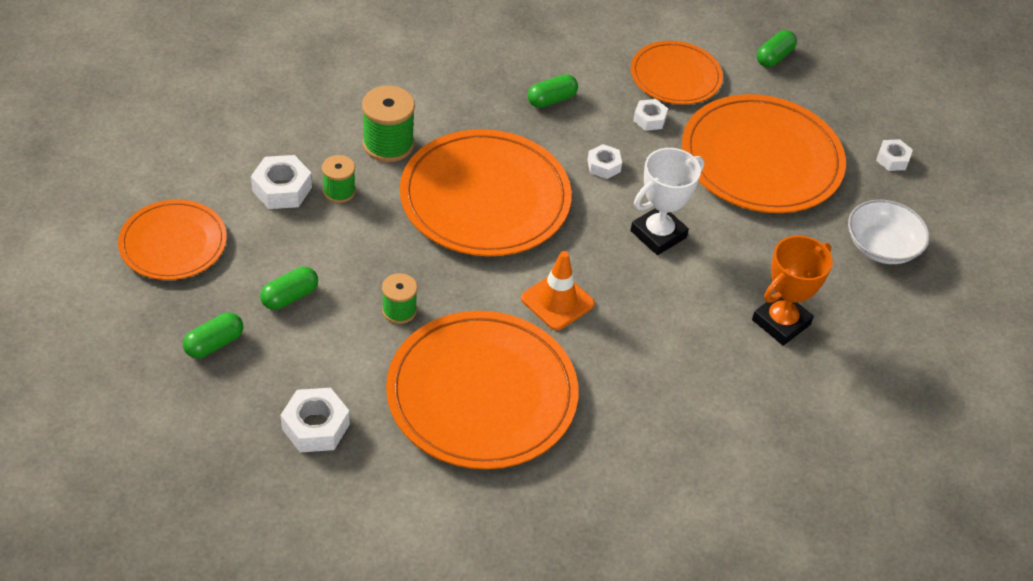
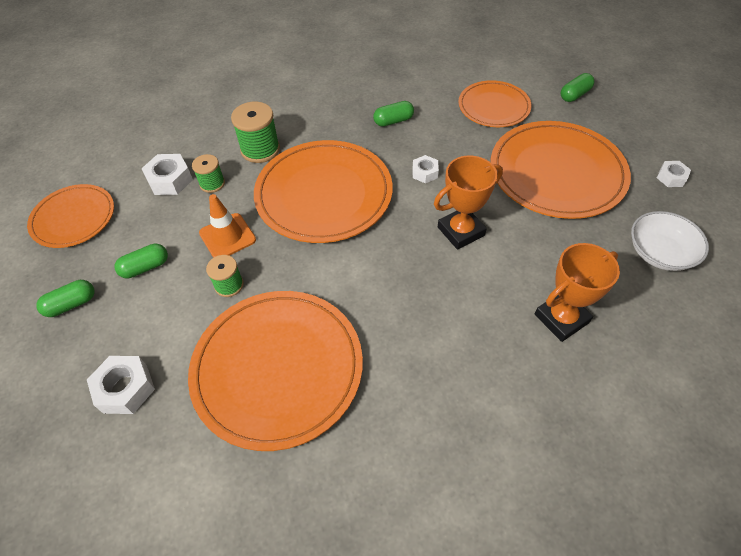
camera: 15 degrees right, 5 degrees up
(557, 301) = (363, 285): orange traffic cone -> orange traffic cone (227, 236)
(649, 119) = (468, 138): white nut -> none
(658, 234) = (460, 231): white trophy -> orange trophy

